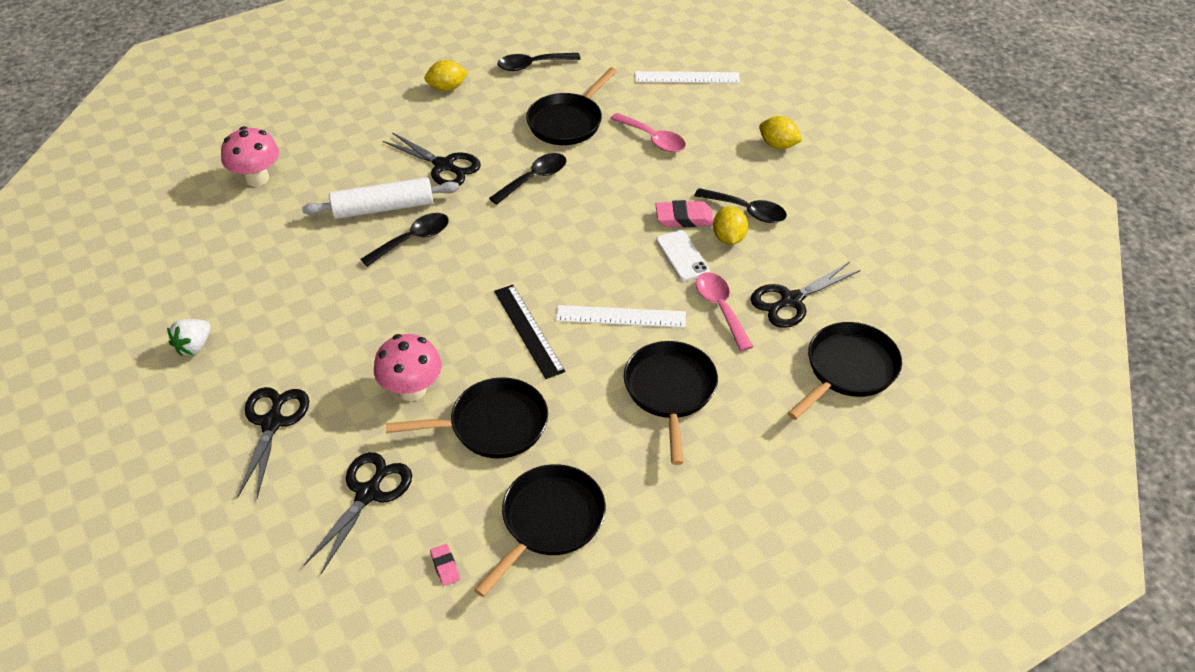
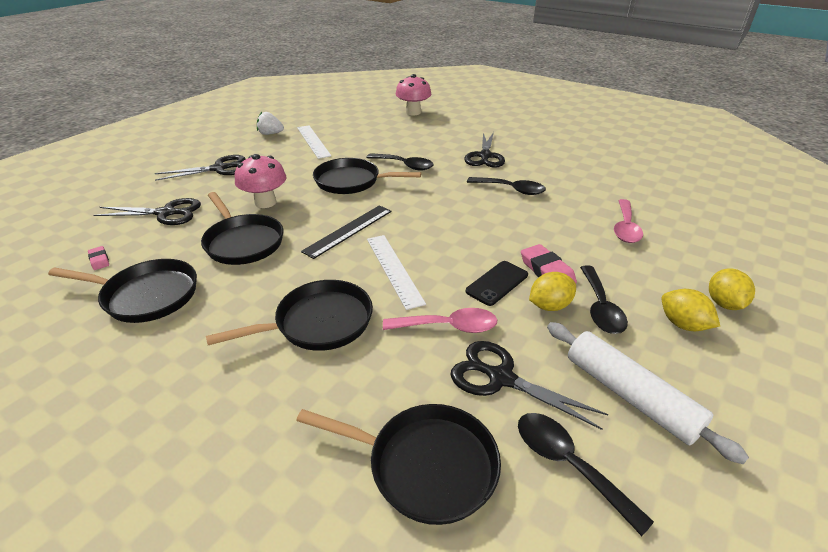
camera: 65 degrees right, 10 degrees down
(383, 208) = (424, 149): white rolling pin -> white rolling pin (630, 395)
(445, 566) = (99, 260): pink eraser -> pink eraser turned 75 degrees counterclockwise
(447, 88) = (560, 137): yellow lemon -> yellow lemon (682, 324)
(532, 65) = (629, 157): black spoon -> black spoon (568, 464)
(567, 122) = (589, 186): black pan -> black pan (351, 181)
(682, 256) = (497, 283): white phone -> black phone
(687, 77) = (729, 223): white ruler -> white ruler (313, 141)
(721, 308) = (448, 327): pink spoon -> pink spoon turned 45 degrees clockwise

